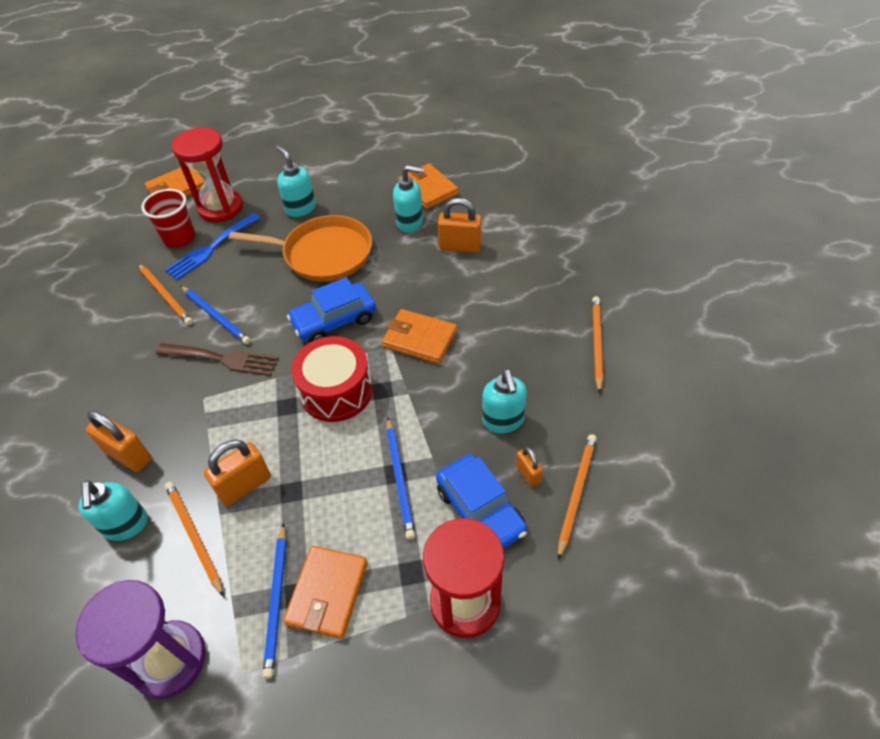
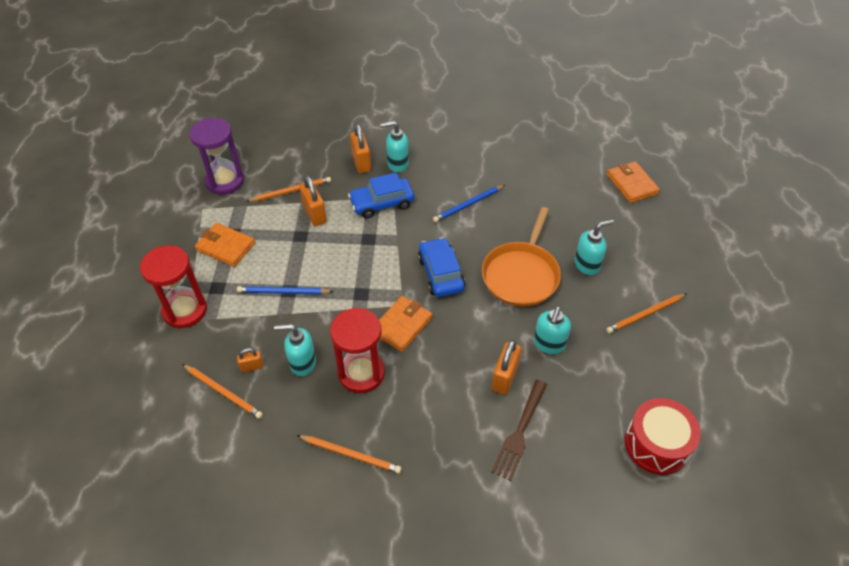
camera: 100 degrees right, 0 degrees up
(126, 525) = (313, 163): turquoise soap dispenser -> turquoise soap dispenser (397, 164)
(128, 455) = (361, 162): orange padlock -> orange padlock turned 60 degrees counterclockwise
(165, 295) = (499, 178): orange pencil -> orange pencil (645, 314)
(179, 238) = (564, 185): red cup -> none
(211, 248) = (547, 204): blue fork -> none
(221, 208) = (599, 211): red hourglass -> red hourglass (361, 373)
(222, 359) = (424, 207): brown fork -> brown fork (519, 432)
(277, 600) = (233, 224): blue pencil -> none
(336, 391) = (370, 267): red drum -> red drum (656, 444)
(428, 189) = (598, 368): orange wallet -> none
(480, 510) = (239, 332): blue car -> blue car (382, 203)

